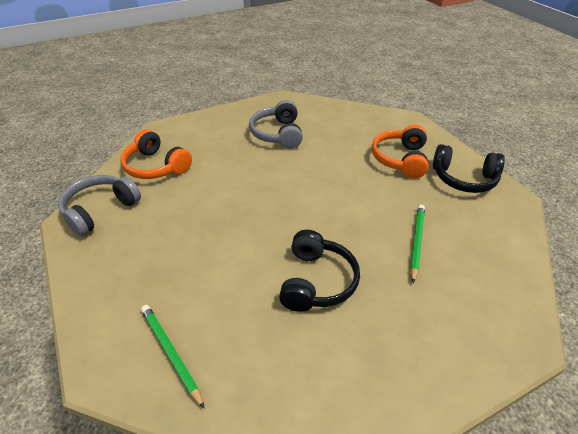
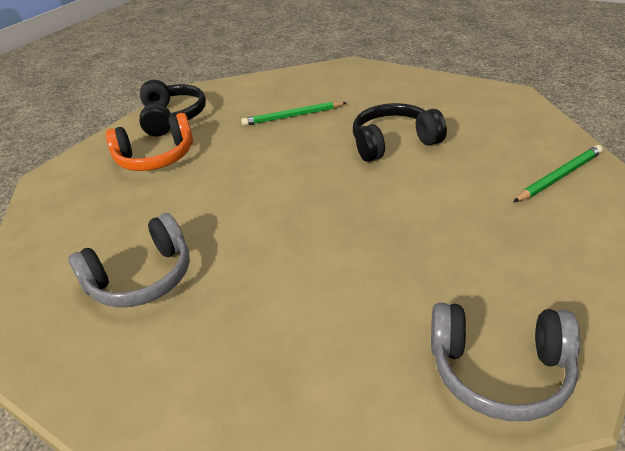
camera: 115 degrees left, 5 degrees down
(156, 166) = (337, 380): orange headphones -> none
(171, 353) = (559, 176): green pencil -> green pencil turned 150 degrees counterclockwise

